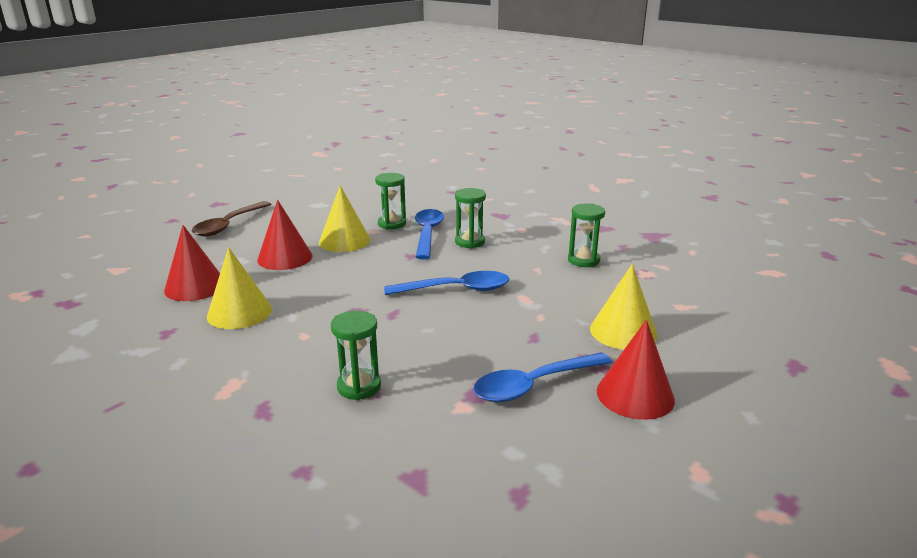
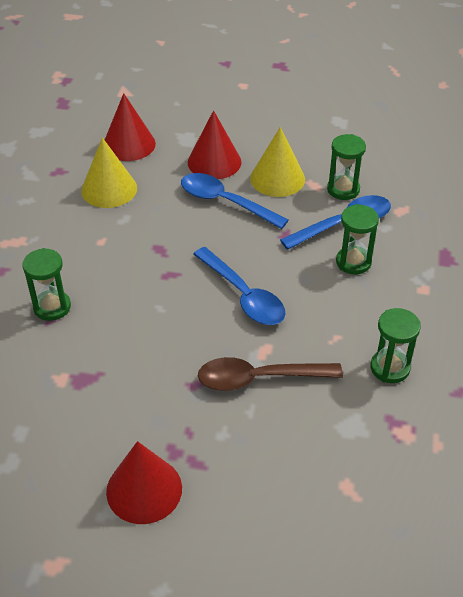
camera: 60 degrees right, 20 degrees up
(228, 225) = (245, 97): brown spoon -> brown spoon (259, 378)
(534, 385) = (117, 412): blue spoon -> blue spoon (225, 202)
(623, 331) = (253, 449): yellow cone -> none

